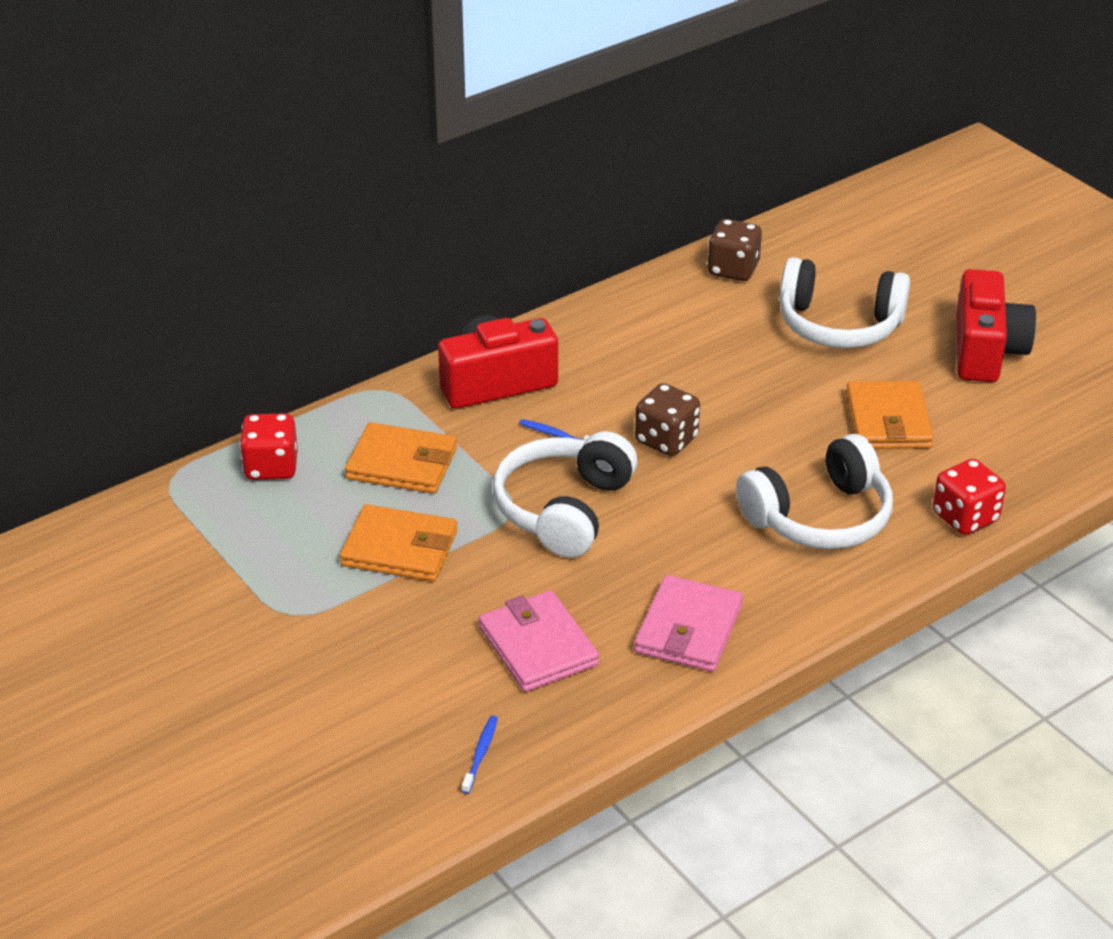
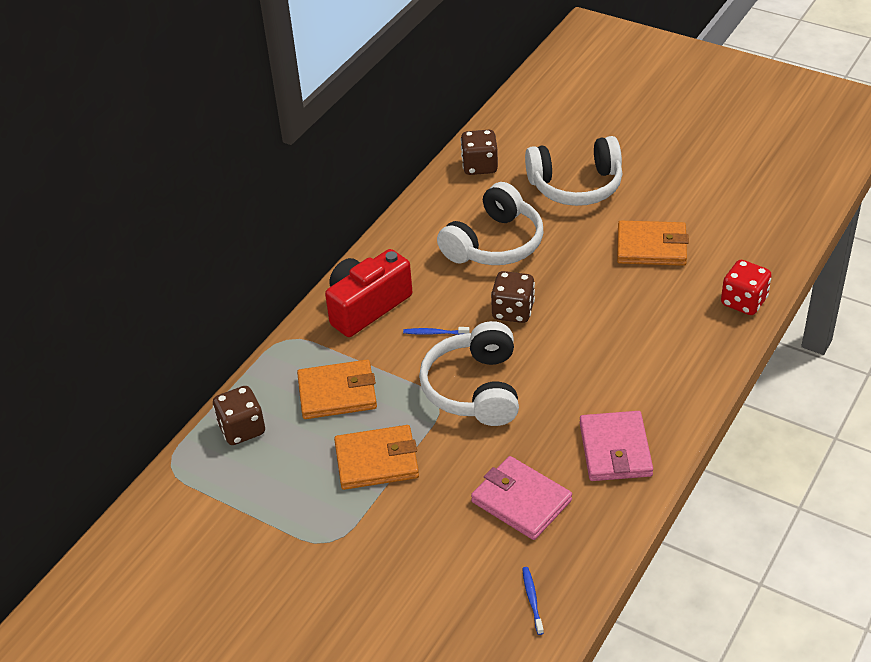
camera: 20 degrees left, 5 degrees up
(271, 467) = (242, 429): red dice -> brown dice
(819, 517) = (650, 334): white headphones -> white headphones (494, 243)
(888, 420) = (651, 247): orange wallet -> orange wallet turned 60 degrees counterclockwise
(985, 350) = (683, 174): red camera -> none

